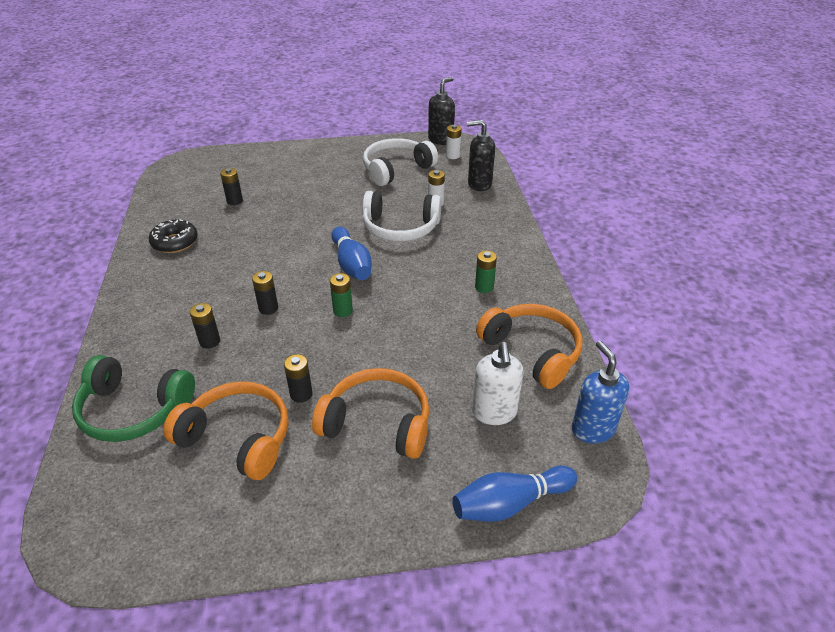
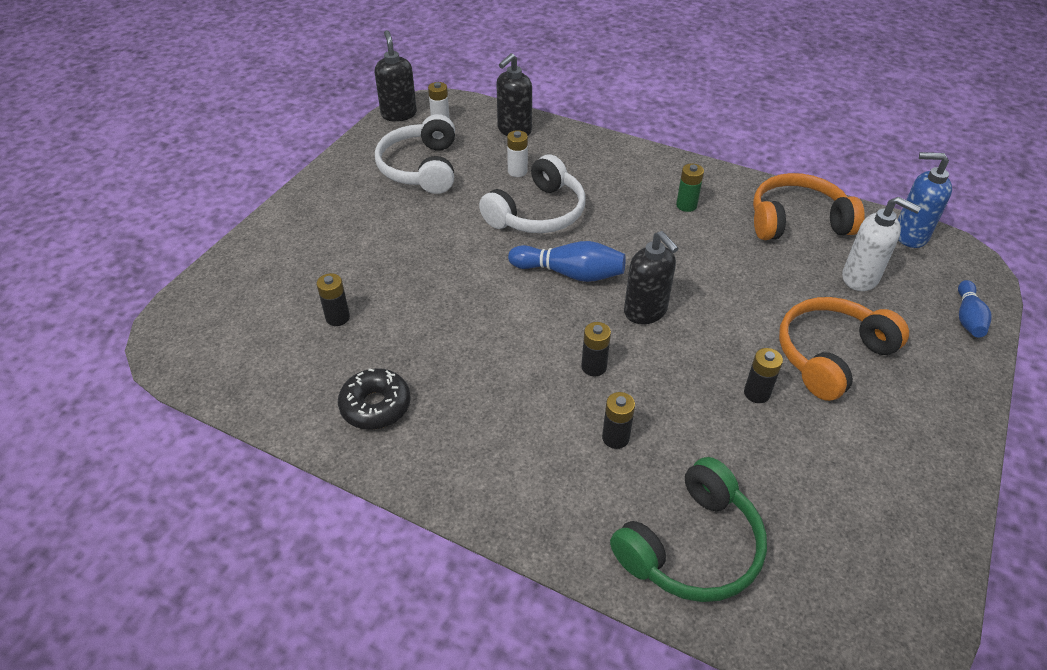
camera: 55 degrees left, 5 degrees up
(237, 438) = (793, 467): orange headphones -> none
(343, 310) = (645, 311): green battery -> black soap dispenser
(510, 503) = (967, 317): blue bowling pin -> blue bowling pin, size x0.66

